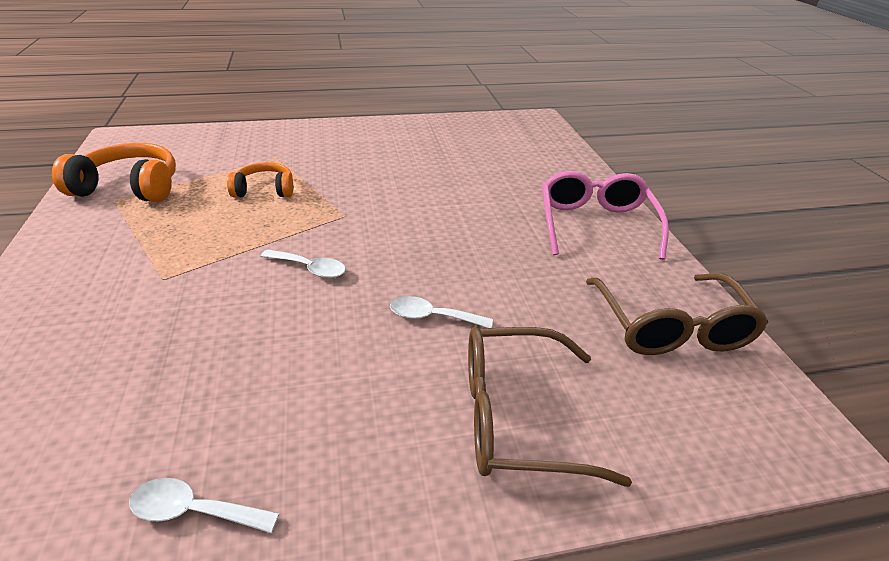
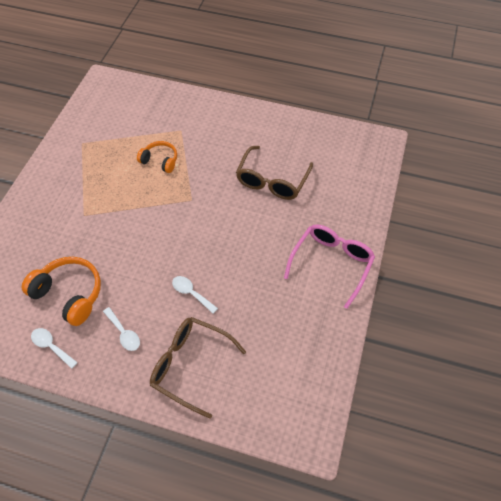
camera: 30 degrees right, 20 degrees up
(129, 187) = (93, 133): orange headphones -> orange headphones (69, 294)
(310, 268) = (152, 235): white spoon -> white spoon (124, 333)
(671, 328) = (305, 354): brown glasses -> brown glasses (272, 181)

